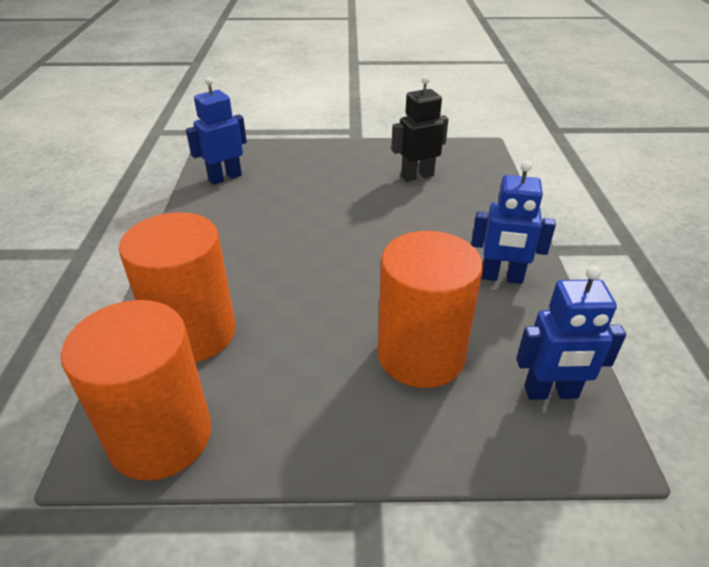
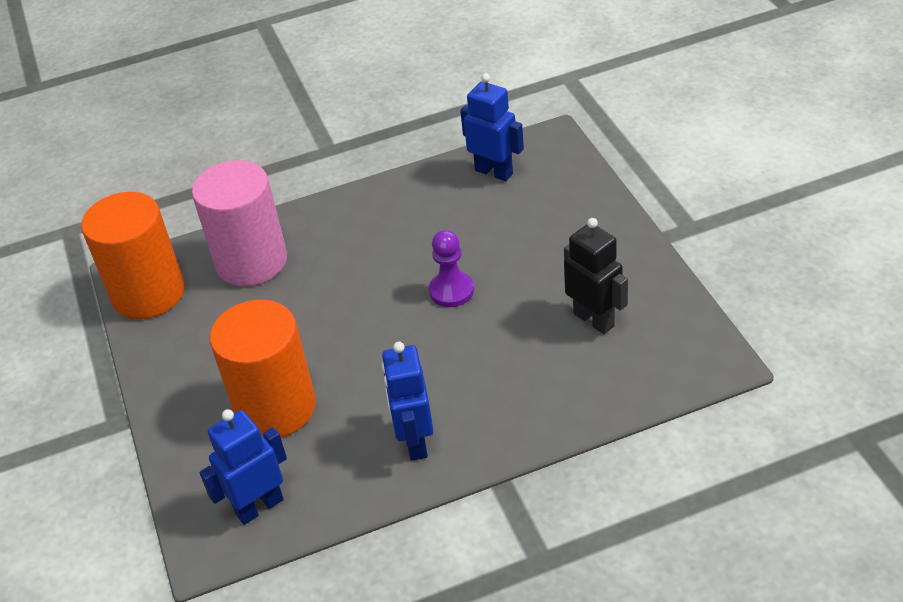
camera: 75 degrees right, 5 degrees up
(193, 333) = (251, 261): orange cylinder -> pink cylinder
(341, 224) = (451, 291): none -> purple pawn
(551, 393) = (259, 506): blue robot -> blue robot turned 75 degrees clockwise

